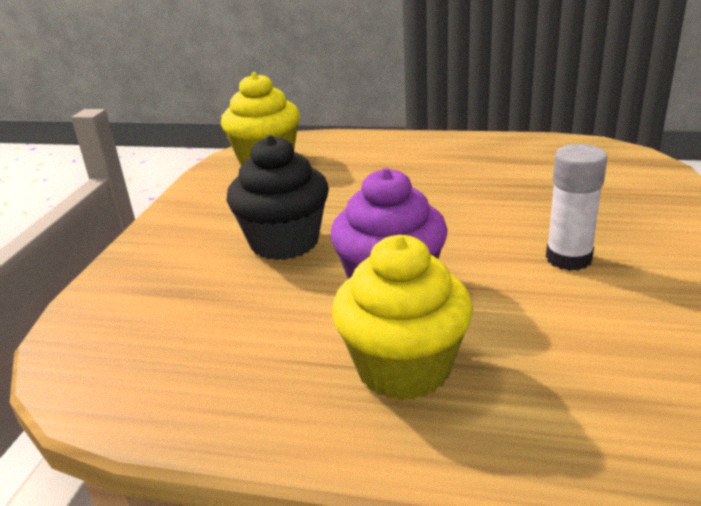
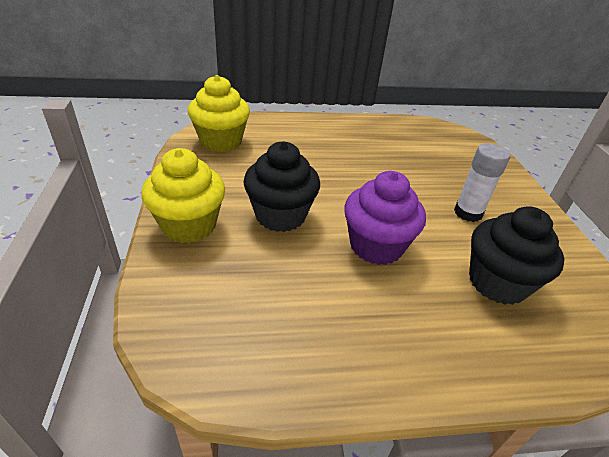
camera: 25 degrees left, 10 degrees up
(403, 368) = (423, 311): yellow cupcake -> yellow cupcake (189, 225)
(551, 349) = (497, 282): none -> black cupcake

